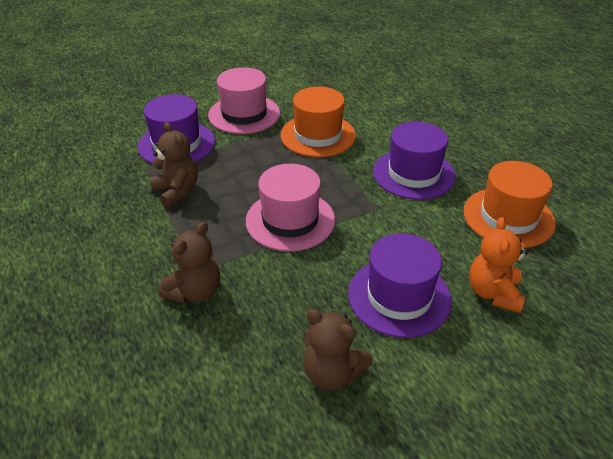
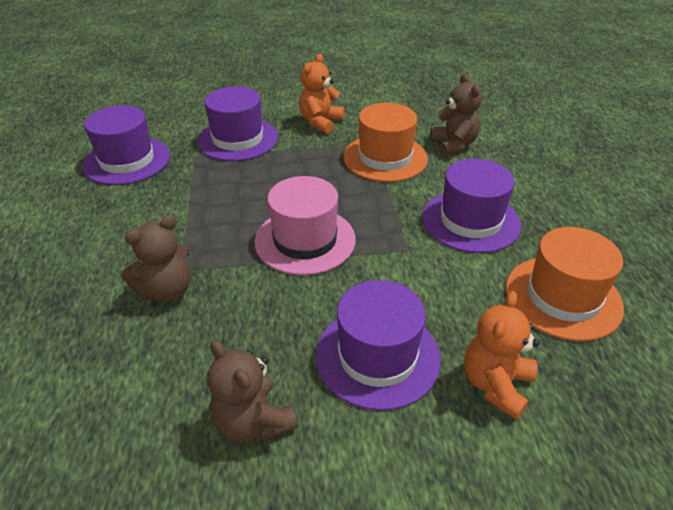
camera: 20 degrees right, 0 degrees up
(80, 185) = (127, 160): none -> purple hat
(177, 191) = (210, 185): brown teddy bear -> brown teddy bear (453, 145)
(244, 114) = (320, 122): pink hat -> orange teddy bear

